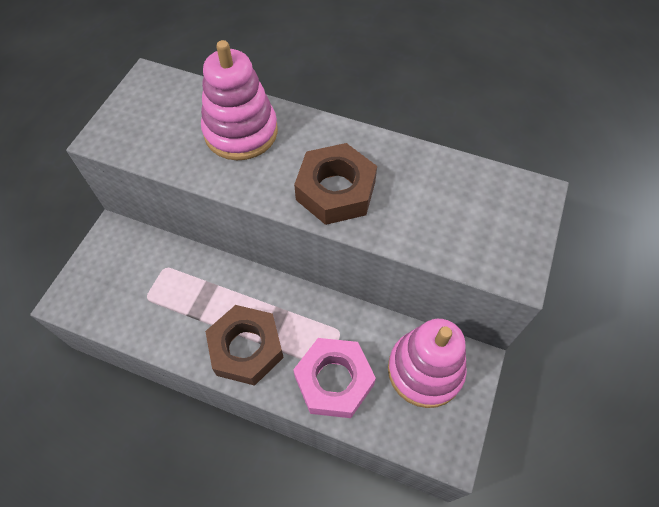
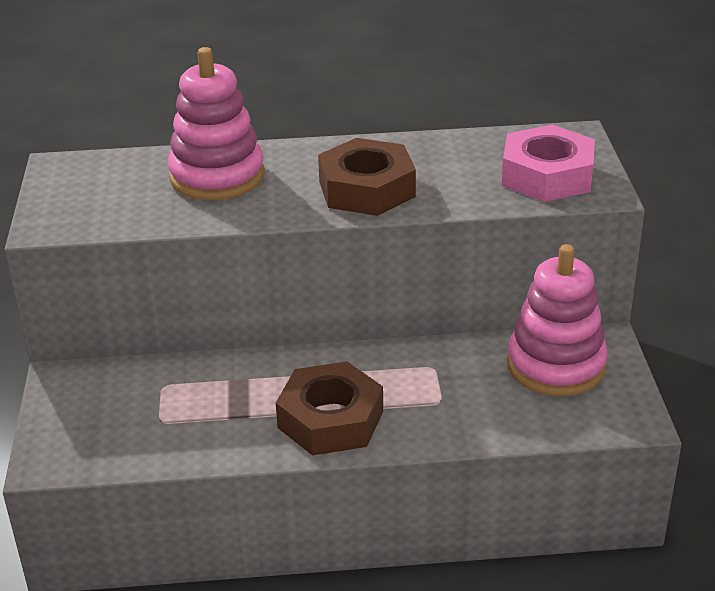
camera: 25 degrees left, 25 degrees down
(334, 381) = (459, 409): pink nut -> pink nut (547, 175)

